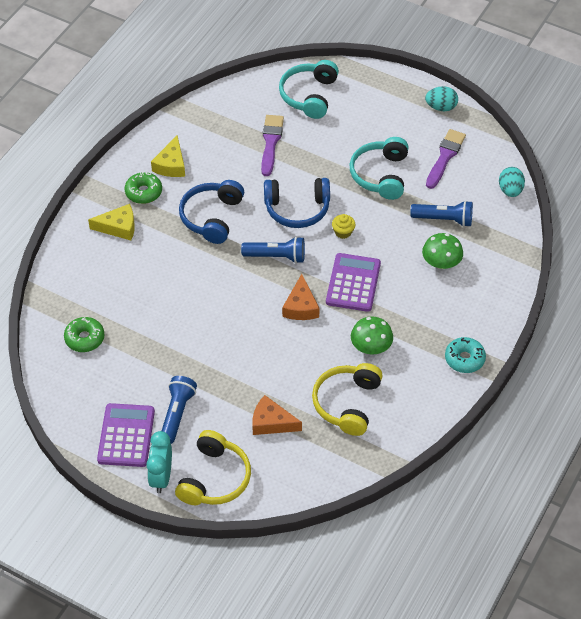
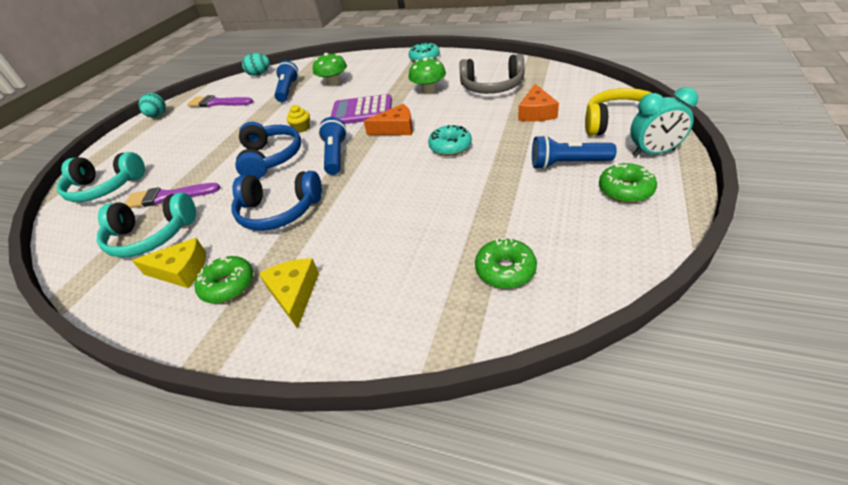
camera: 95 degrees left, 10 degrees down
(126, 435) = (625, 190): purple calculator -> green donut
(246, 341) = (450, 147): none -> turquoise donut
(347, 403) = (492, 87): yellow headphones -> grey headphones
(380, 175) = (232, 125): turquoise headphones -> turquoise headphones (151, 236)

